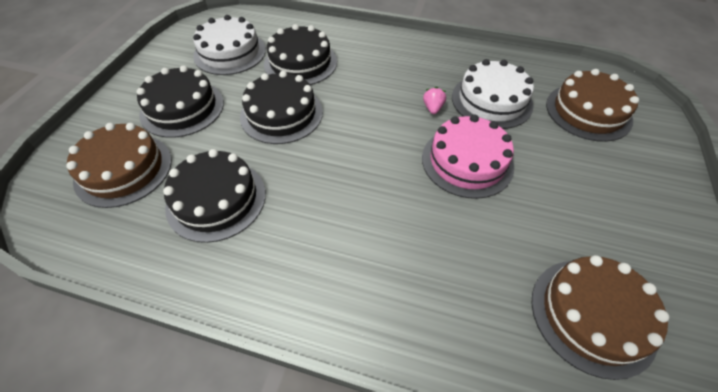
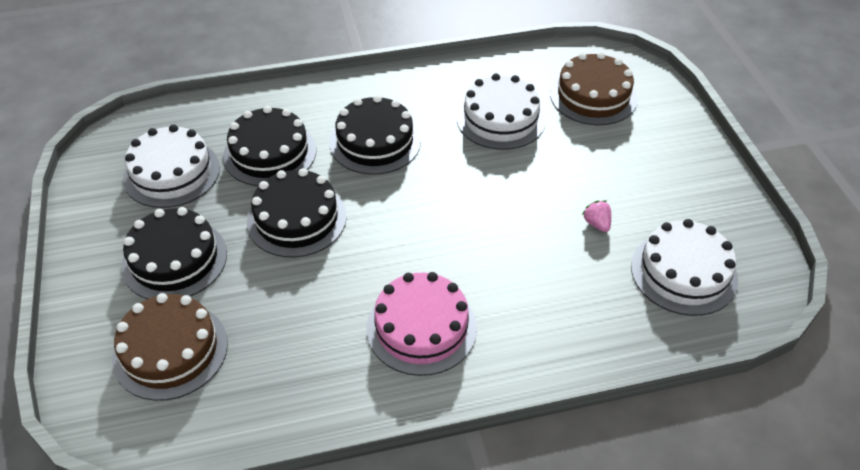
camera: 30 degrees left, 5 degrees down
(216, 199) = (302, 332): black cake -> black cake (375, 142)
(432, 108) = (449, 149): pink strawberry -> pink strawberry (597, 224)
(467, 161) = (515, 190): pink cake -> pink cake (421, 327)
(592, 315) = (683, 272): brown cake -> white cake

